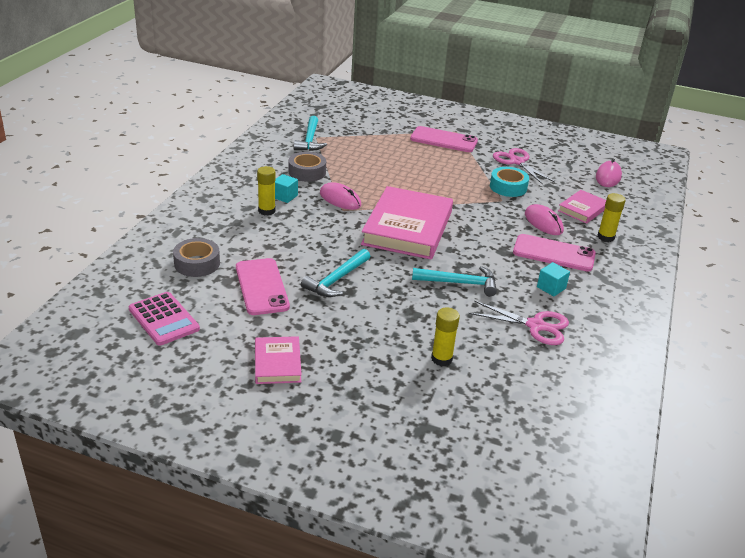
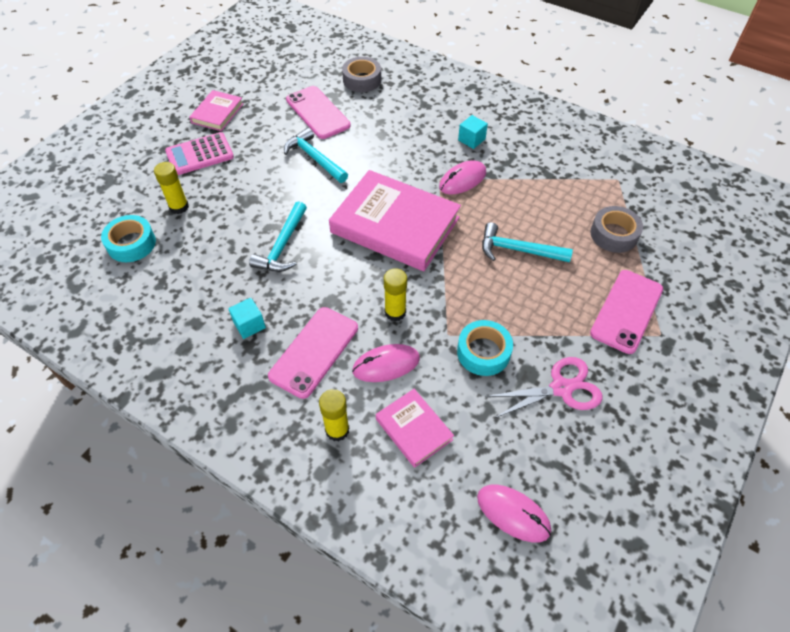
camera: 105 degrees right, 20 degrees up
(164, 319) = (292, 62): pink calculator -> pink calculator (199, 154)
(261, 287) = (318, 112): pink phone -> pink phone turned 60 degrees clockwise
(266, 211) = (444, 125): yellow glue stick -> yellow glue stick (395, 312)
(277, 363) = (217, 113): pink book -> pink book turned 75 degrees counterclockwise
(307, 172) = (525, 161): grey tape -> grey tape (614, 234)
(310, 140) = (608, 173): turquoise hammer -> turquoise hammer (518, 250)
(506, 381) = (131, 244): none -> turquoise tape
(536, 326) = (193, 289): pink scissors -> none

